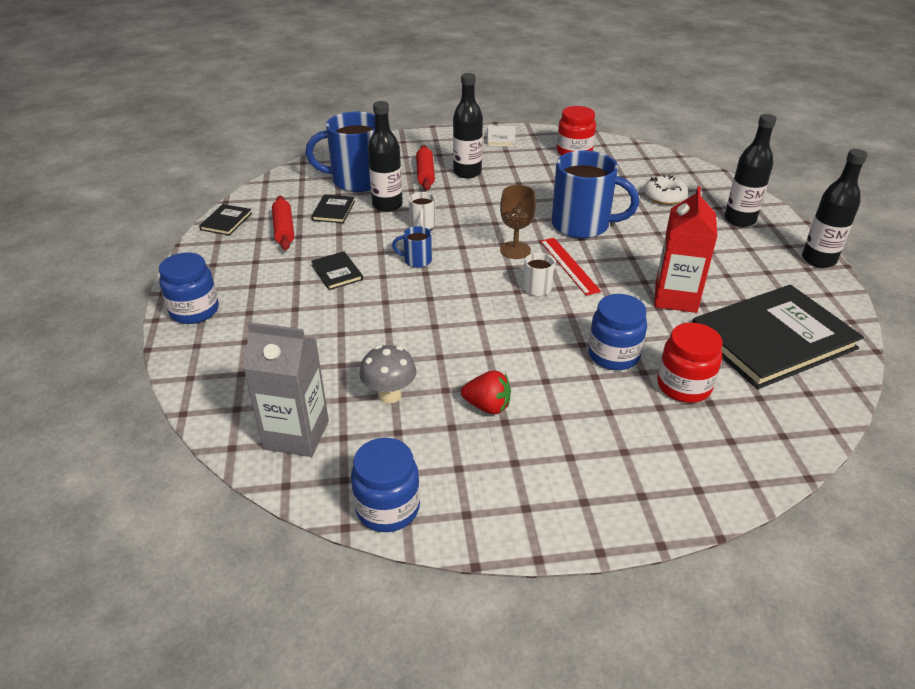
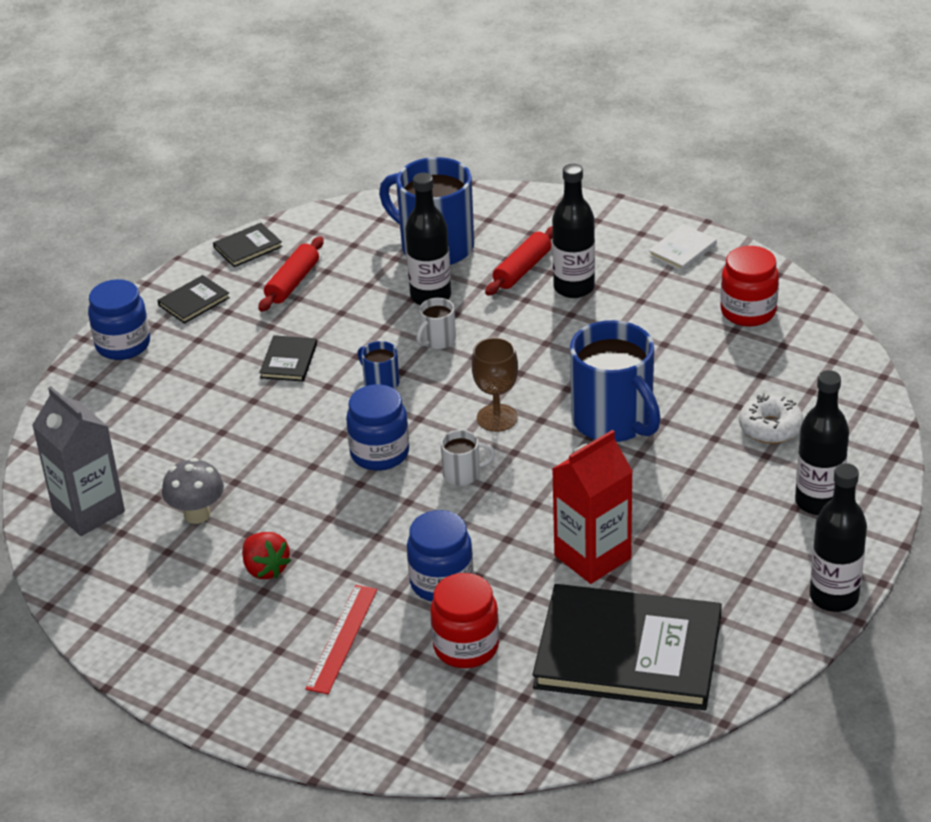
camera: 40 degrees right, 0 degrees up
(333, 210) = (366, 279): black book -> black book (193, 301)
(388, 508) = (92, 609): blue jar -> blue jar (380, 453)
(569, 265) = (530, 464): red ruler -> red ruler (341, 638)

